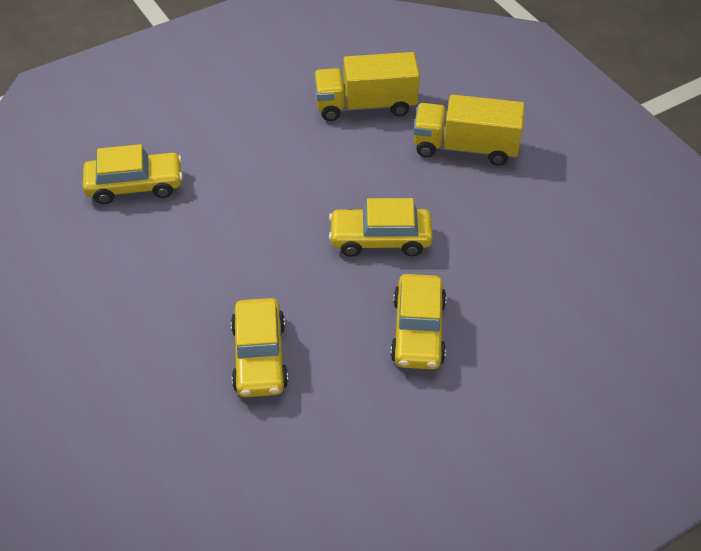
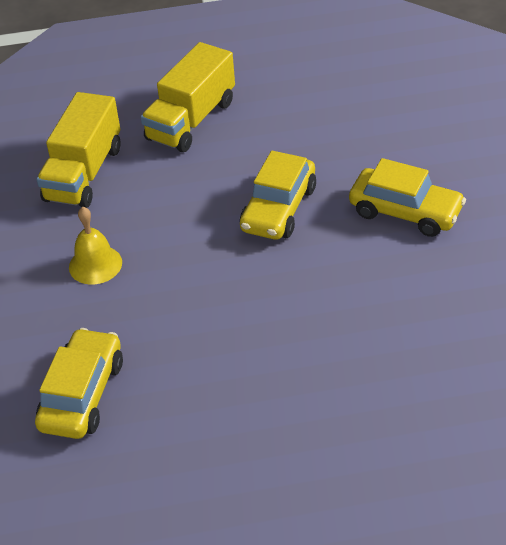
camera: 65 degrees left, 5 degrees down
(259, 357) = (389, 333): yellow car -> none
(267, 147) = (95, 264): none -> yellow bell

